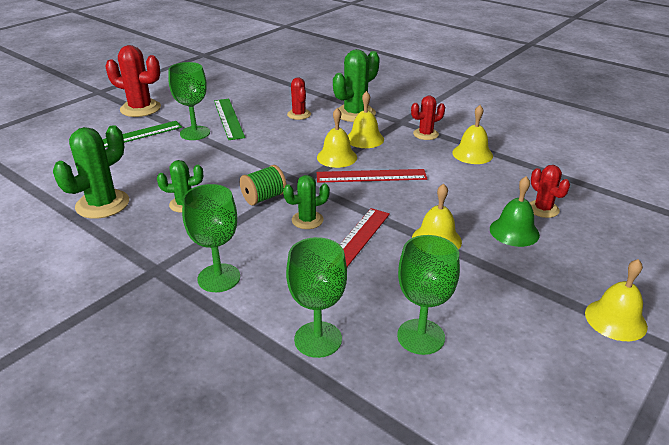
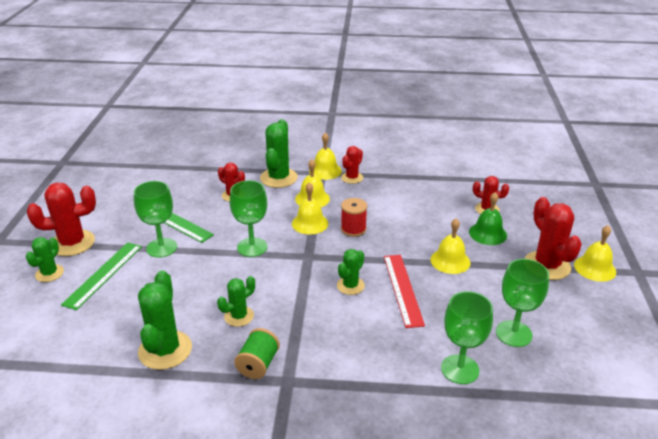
camera: 35 degrees left, 0 degrees up
(101, 123) = (49, 273): none -> green cactus
(219, 278) = (343, 362): green goblet -> green goblet (252, 247)
(264, 198) = (296, 282): green spool -> green spool (258, 364)
(371, 176) = (353, 229): red ruler -> red spool
(472, 154) = (401, 183): yellow bell -> yellow bell (325, 171)
(550, 290) = (547, 266): none -> red cactus

